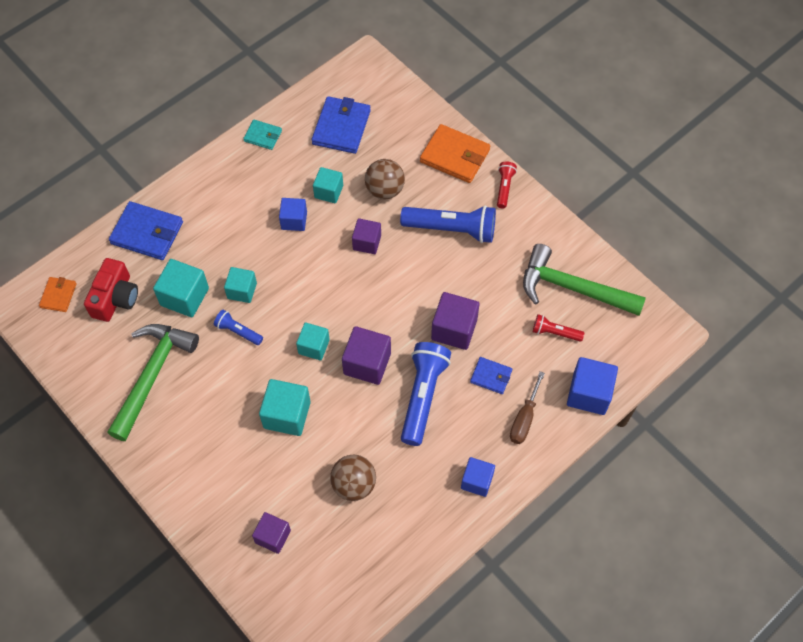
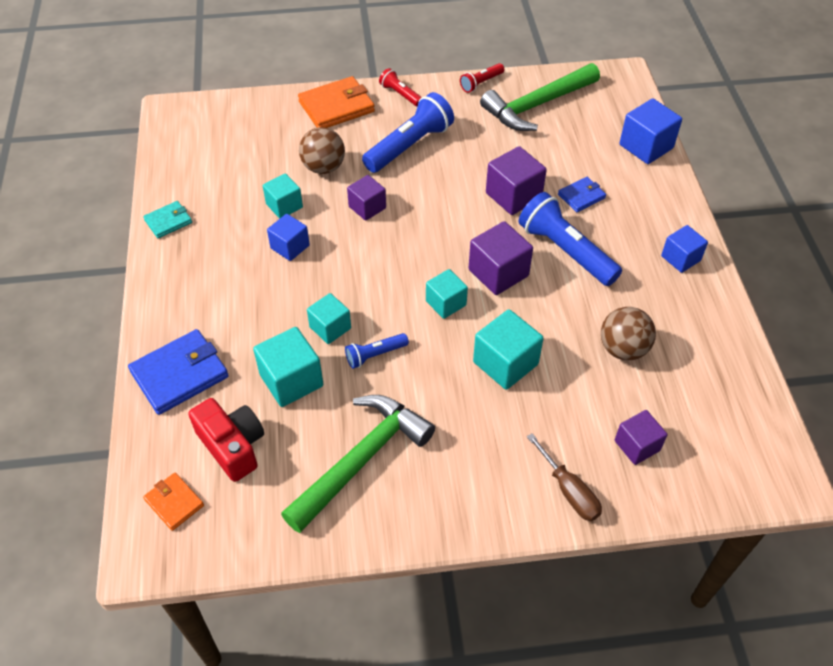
camera: 55 degrees left, 10 degrees down
(152, 375) = (361, 459): green hammer -> green hammer turned 75 degrees clockwise
(341, 127) = (224, 162): blue wallet -> none
(524, 419) = (640, 197): brown screwdriver -> brown screwdriver (569, 491)
(555, 332) = (571, 136): red flashlight -> red flashlight (481, 83)

